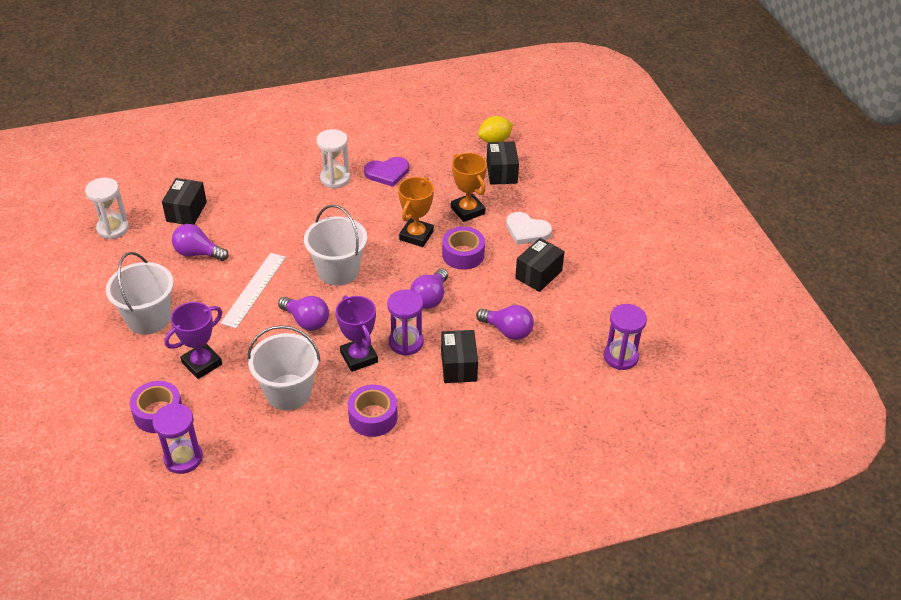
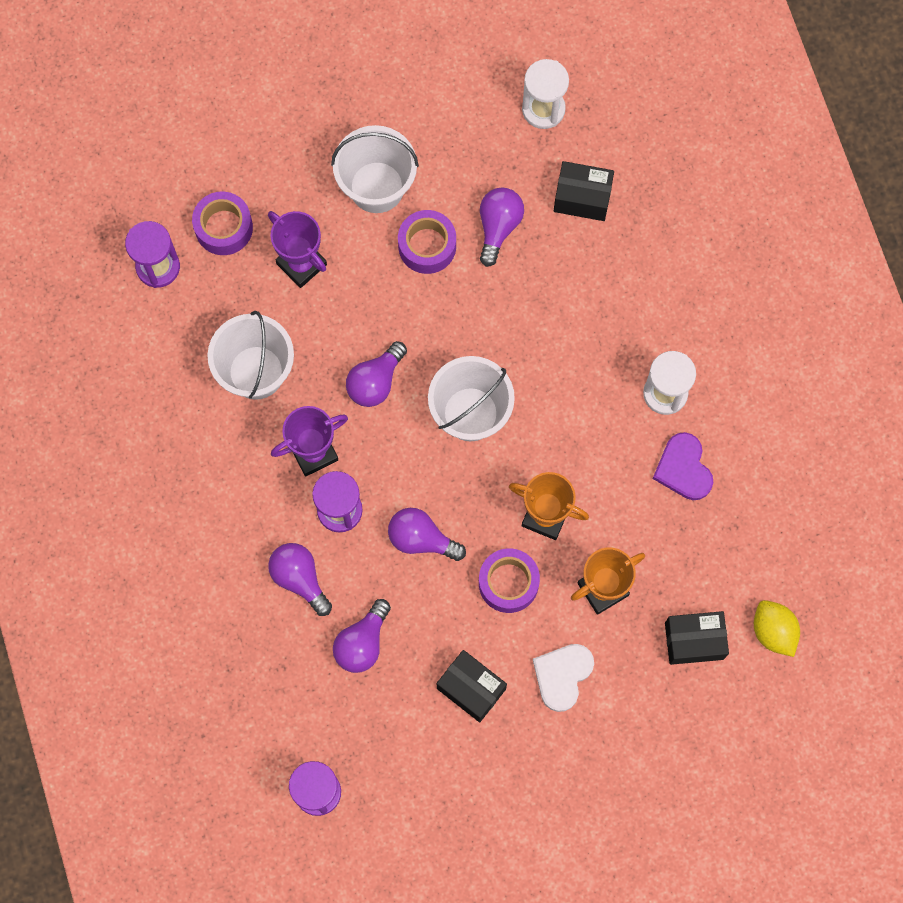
camera: 90 degrees right, 30 degrees up
(254, 289) = (431, 309): white ruler -> none
(373, 417) = (217, 476): purple tape -> purple tape (427, 246)
(459, 366) = (300, 578): black box -> purple light bulb

